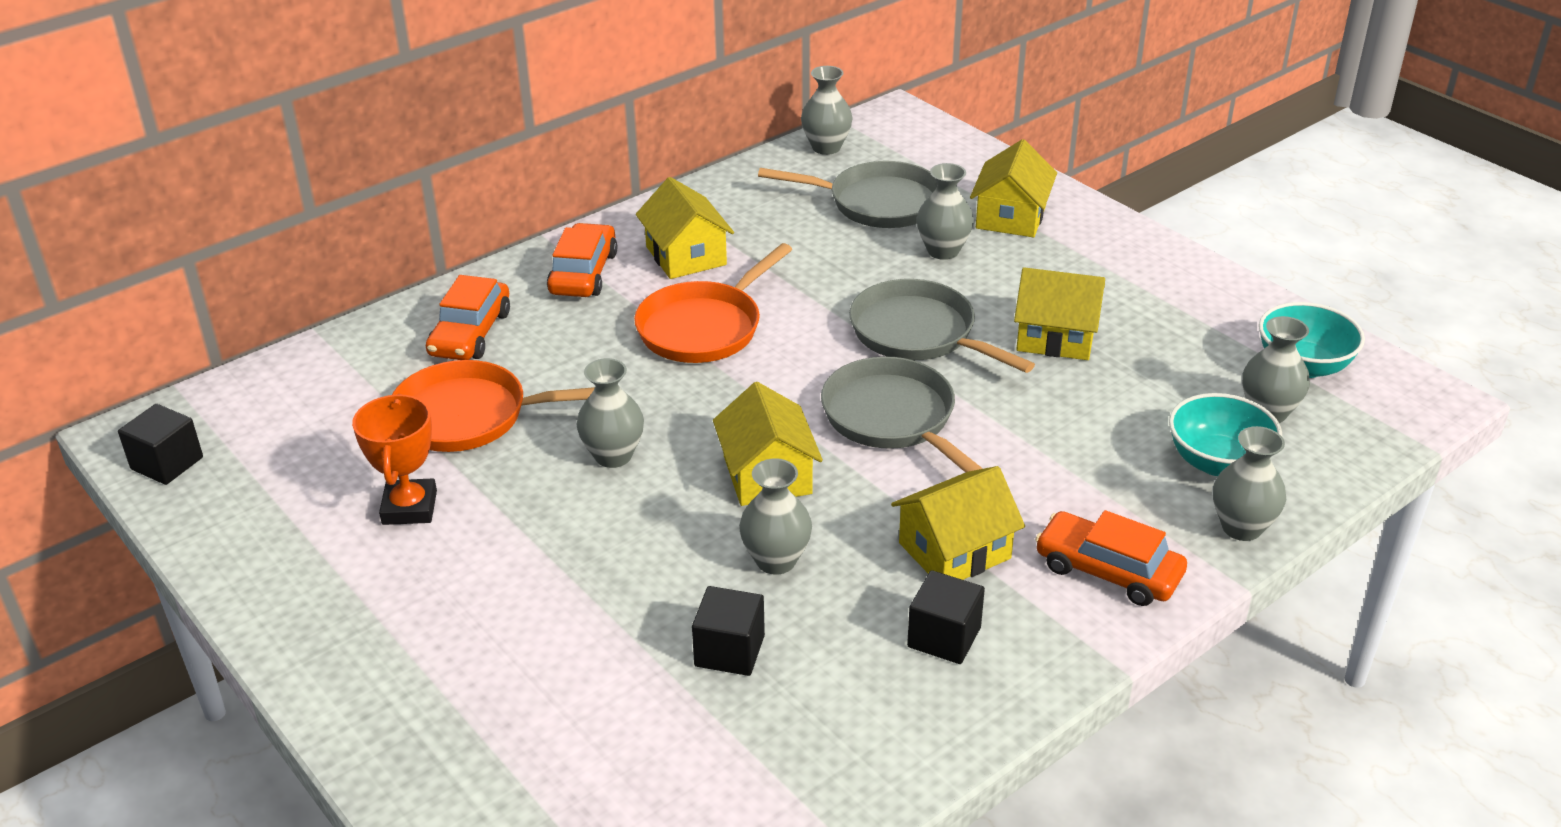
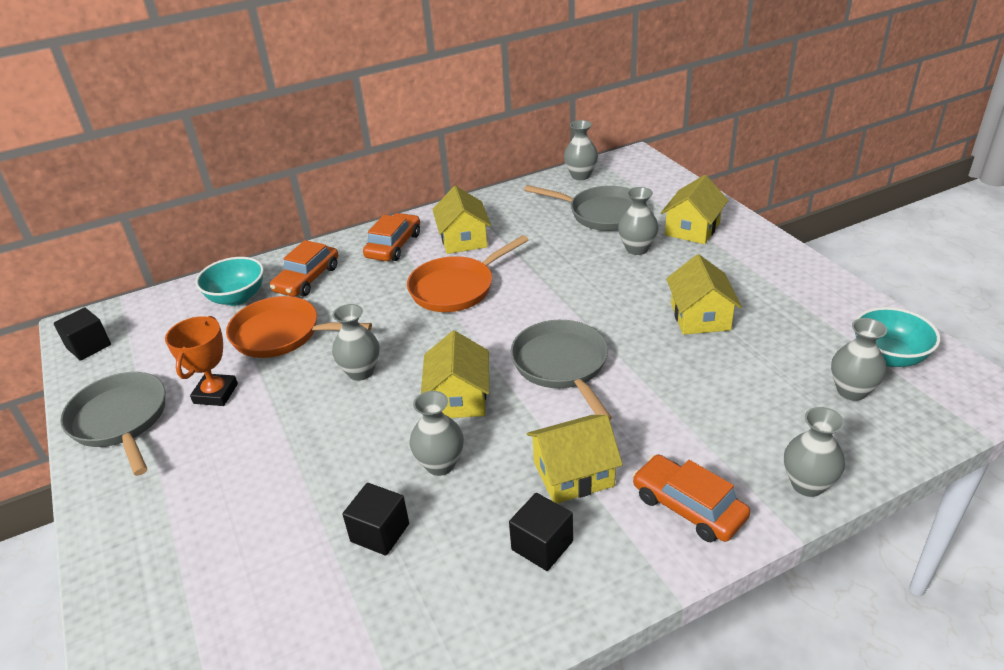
camera: 15 degrees right, 0 degrees up
(919, 334) = (601, 306): grey pan -> grey pan (121, 421)
(1056, 337) = (700, 316): yellow house -> yellow house turned 60 degrees clockwise
(1218, 462) = (801, 427): turquoise bowl -> turquoise bowl (237, 298)

